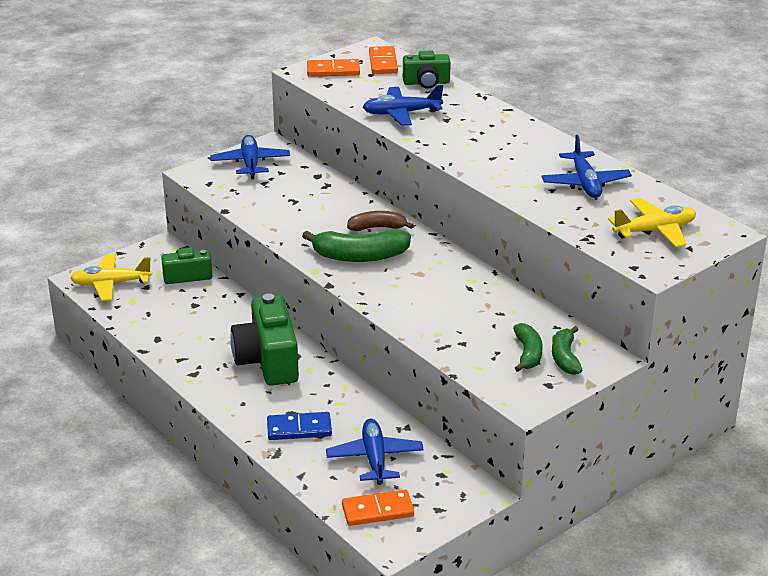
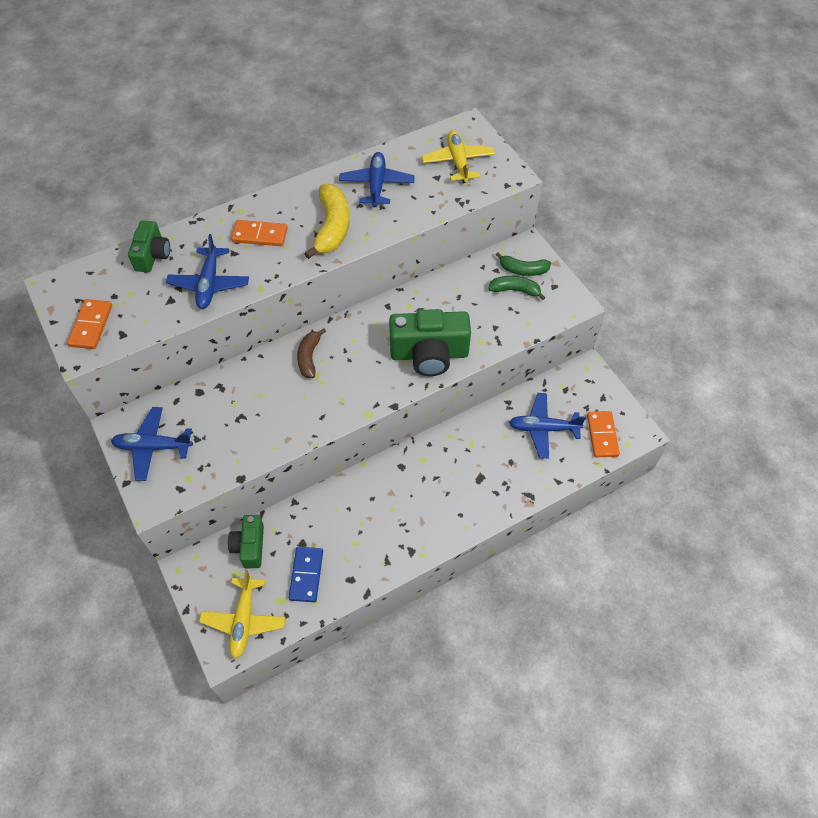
camera: 80 degrees left, 25 degrees up
(268, 360) = (403, 489): green camera -> green camera (429, 354)
(299, 429) = (501, 476): blue domino -> blue domino (306, 575)
(360, 256) = (353, 377): green banana -> none
(383, 63) = (92, 282): orange domino -> orange domino (260, 235)
(506, 165) = (332, 227): none -> yellow banana
(585, 183) = (377, 185): blue plane -> blue plane turned 90 degrees counterclockwise

